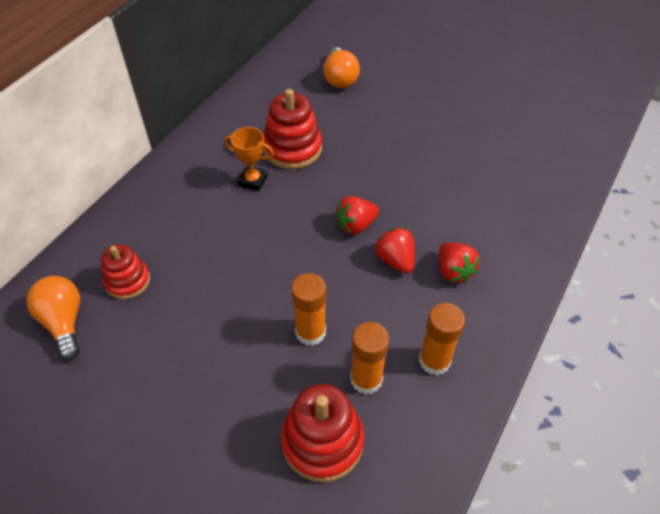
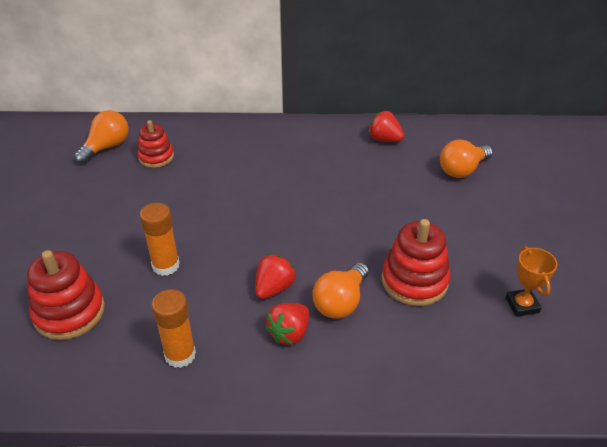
camera: 60 degrees right, 10 degrees down
(253, 180) = (295, 172): orange trophy -> orange trophy (522, 305)
(292, 148) = (349, 178): red stacking toy -> red stacking toy (414, 281)
(356, 225) = (294, 248): red strawberry -> red strawberry (384, 139)
(366, 379) = (138, 316): orange glue stick -> none
(439, 223) = (340, 302): none -> orange light bulb

